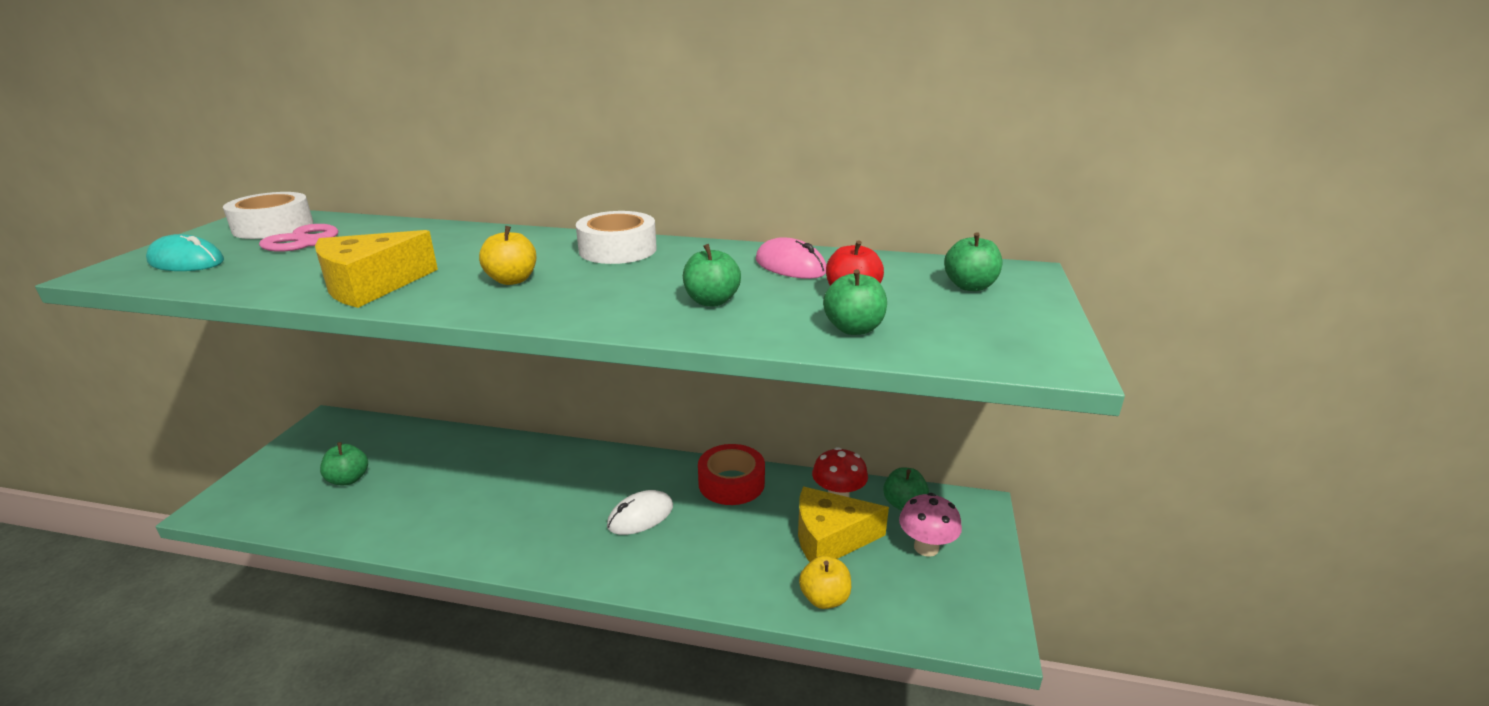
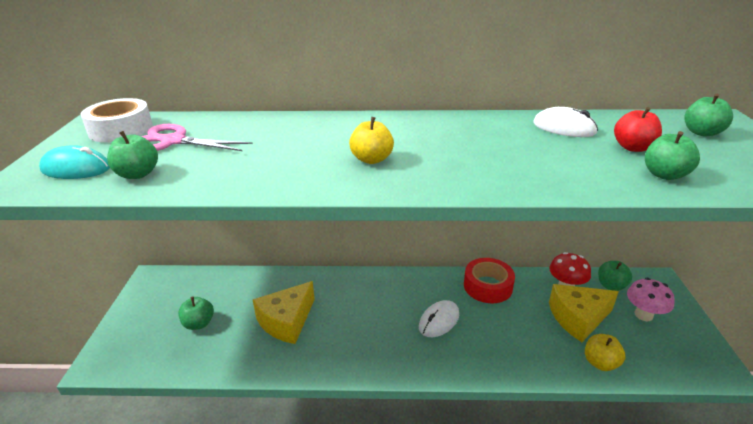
camera: 10 degrees left, 5 degrees up
(371, 285) = (262, 175): yellow cheese -> yellow cheese (286, 321)
(617, 250) = (424, 125): white tape -> none
(711, 301) = (541, 162): green apple -> green apple (138, 174)
(790, 266) = (564, 128): pink mouse -> white mouse

